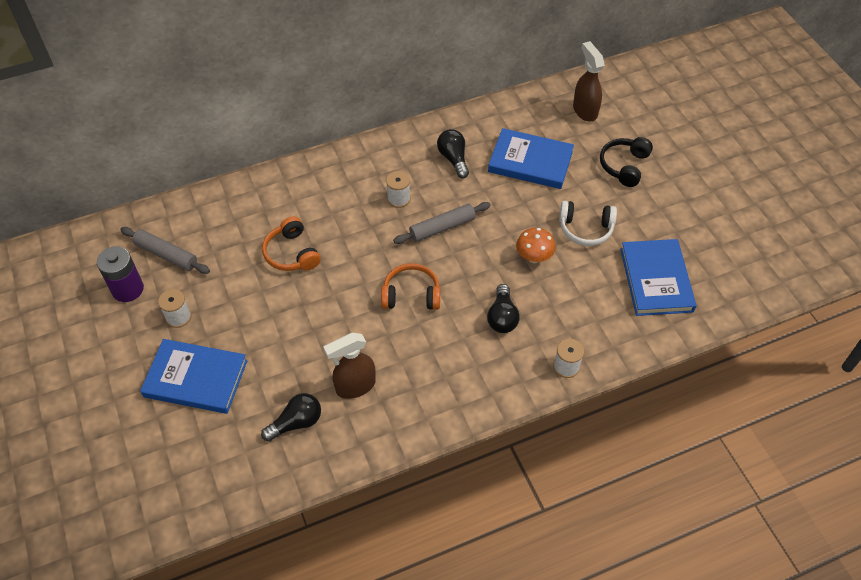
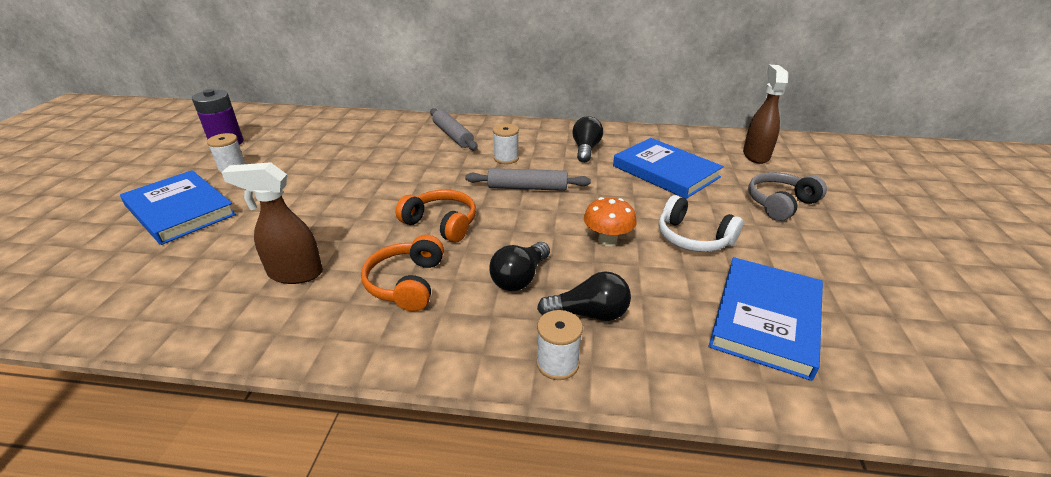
camera: 30 degrees right, 20 degrees down
(166, 255) = (282, 134): grey rolling pin -> grey rolling pin (453, 135)
(291, 253) = (372, 162): orange headphones -> orange headphones (406, 283)
(296, 423) = (200, 279): black light bulb -> black light bulb (589, 314)
(624, 166) = (780, 204): black headphones -> grey headphones

